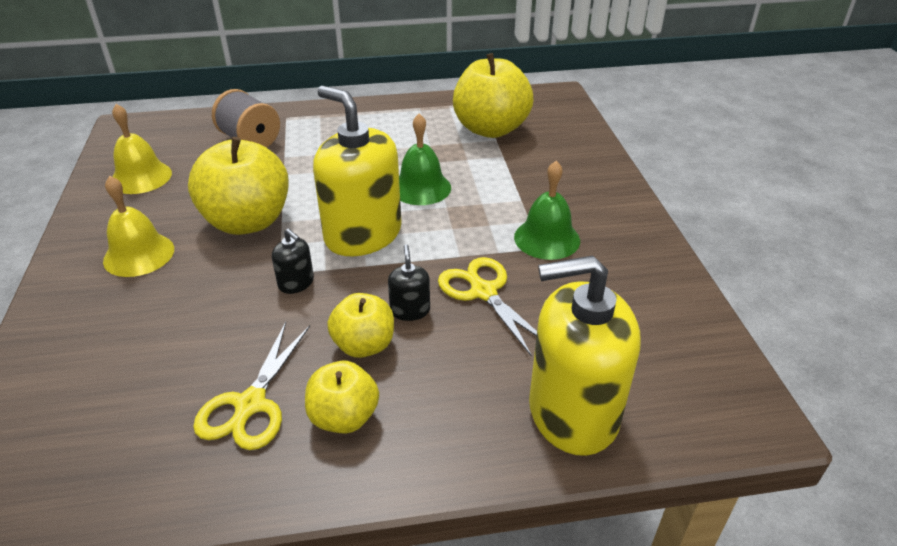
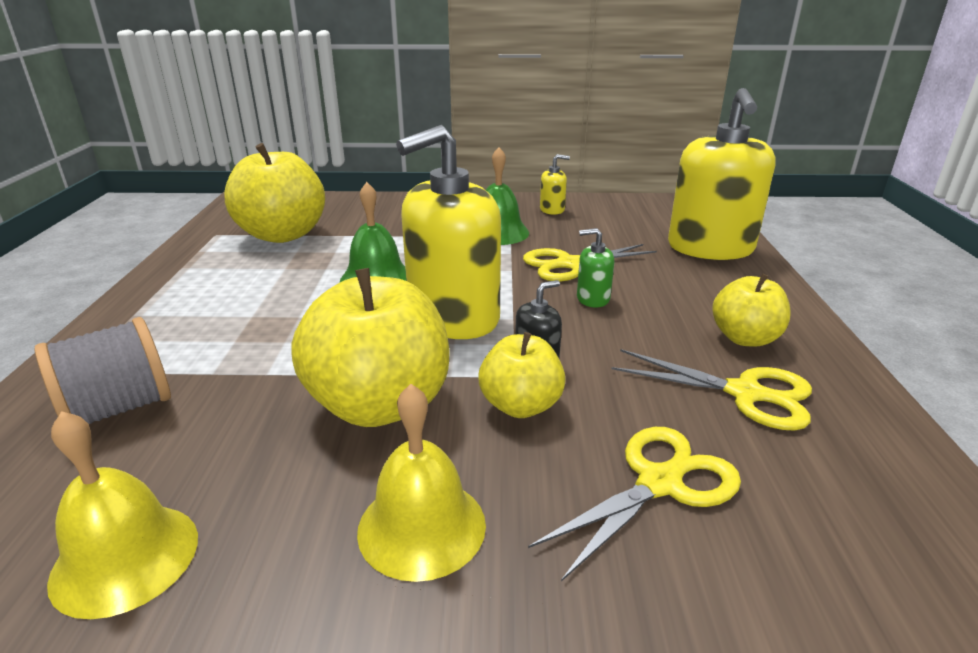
camera: 80 degrees left, 10 degrees down
(153, 346) = (659, 483): none -> yellow scissors
(364, 345) = (645, 324): yellow apple -> yellow apple (521, 406)
(410, 310) = (593, 298): black soap dispenser -> green soap dispenser
(636, 271) = (552, 210): none -> yellow soap dispenser

